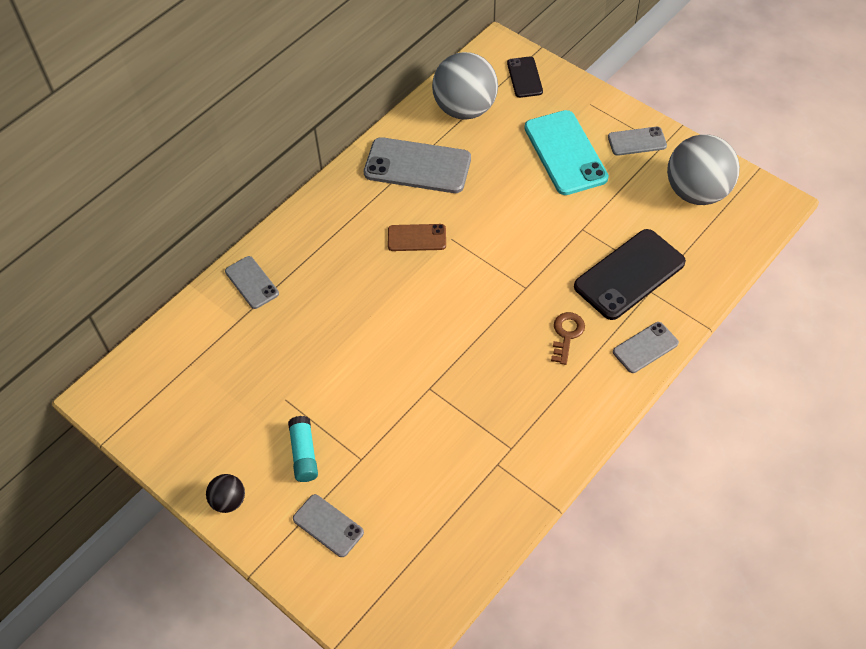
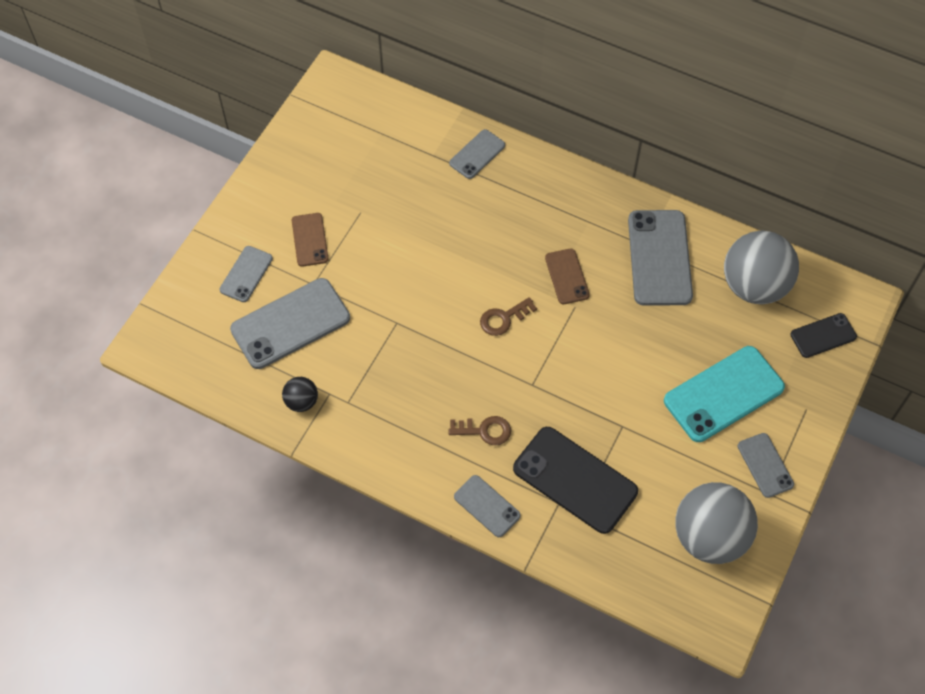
camera: 75 degrees right, 5 degrees up
(228, 501) = (256, 197): black ball -> black ball (301, 401)
(304, 454) = (310, 240): turquoise glue stick -> brown phone
(404, 489) = (290, 324): none -> grey phone
(449, 296) = (503, 319): none -> brown key

